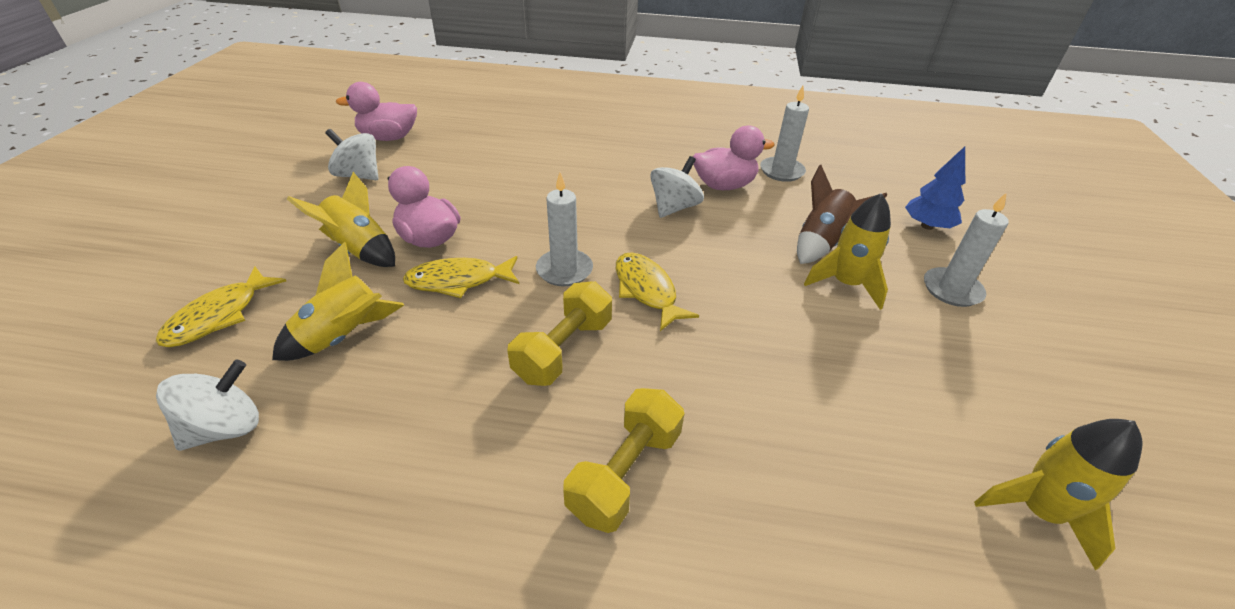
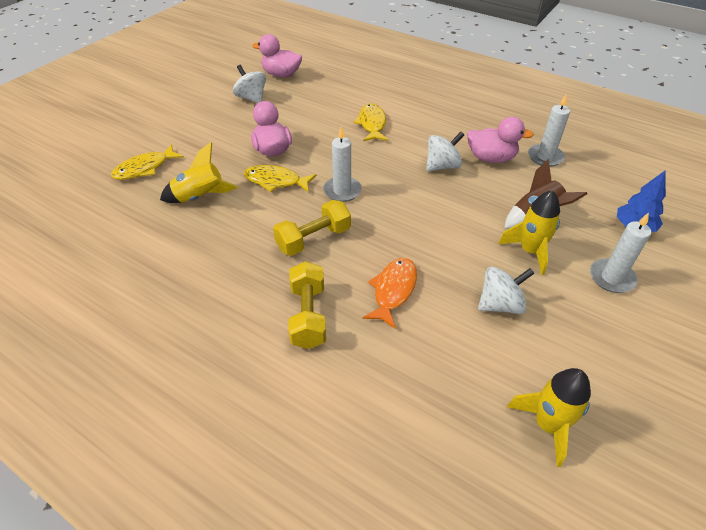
camera: 25 degrees right, 5 degrees up
(225, 428) = (127, 228): white spinning top -> white spinning top (500, 304)
(360, 249) = (230, 147): yellow rocket -> none
(625, 472) = (308, 315): yellow dumbbell -> yellow dumbbell turned 60 degrees counterclockwise
(647, 290) = (386, 217): yellow fish -> yellow fish (372, 124)
(721, 390) = (393, 290): none -> orange fish

